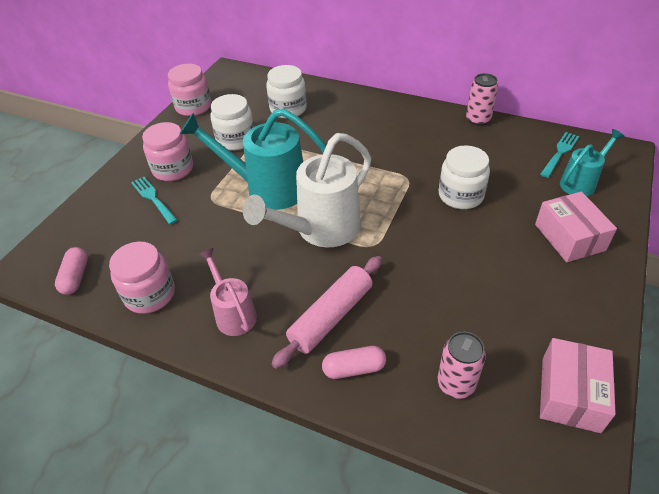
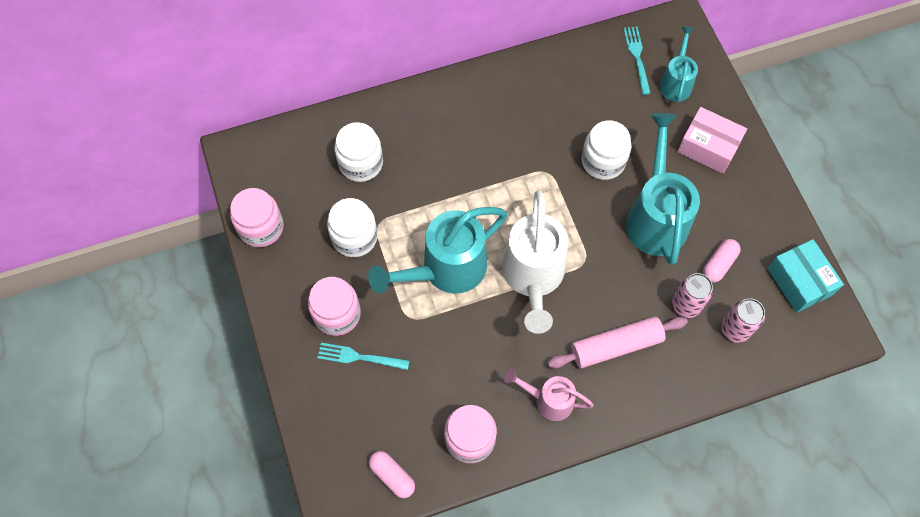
camera: 45 degrees left, 20 degrees up
(331, 316) = (616, 346): pink rolling pin -> pink rolling pin turned 75 degrees clockwise
(354, 369) = (668, 371): pink capsule -> pink capsule (719, 264)
(468, 254) = (656, 216): none -> turquoise watering can
(478, 120) = (543, 59): pink can -> pink can (685, 305)
(570, 394) = (799, 281): pink box -> turquoise box

